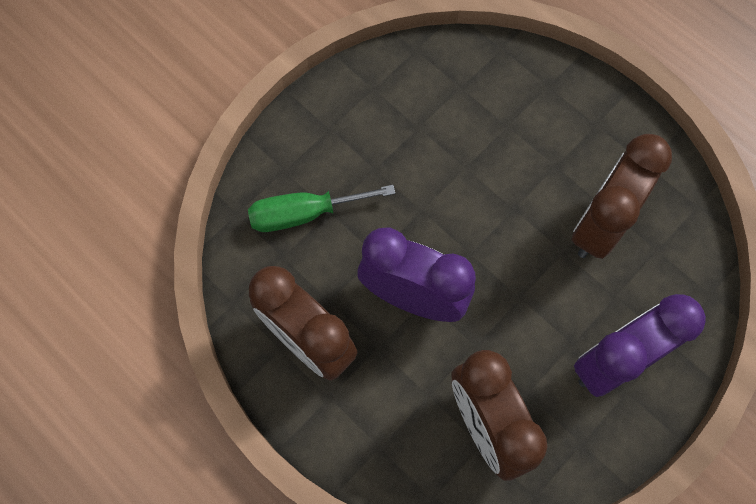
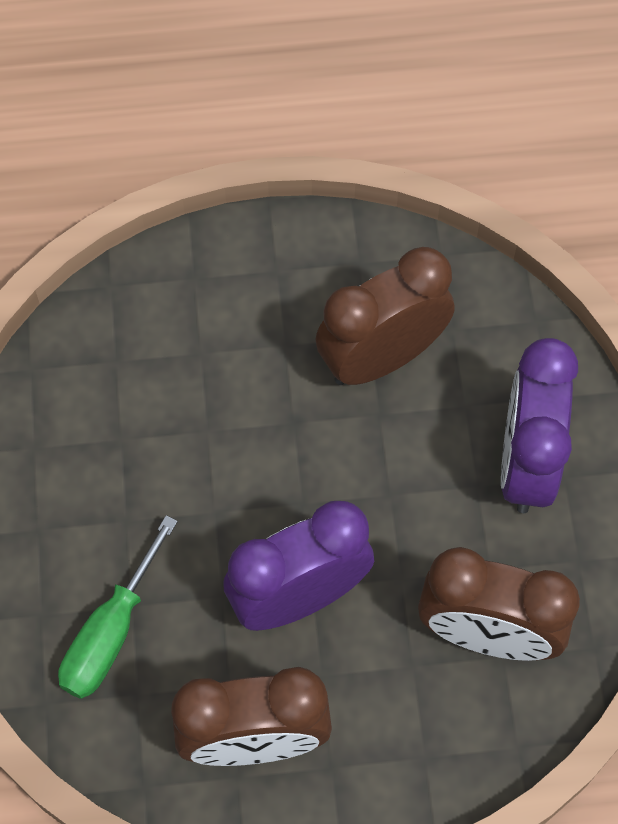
camera: 50 degrees left, 5 degrees down
(599, 224) = (381, 357): brown clock -> brown clock turned 75 degrees clockwise

